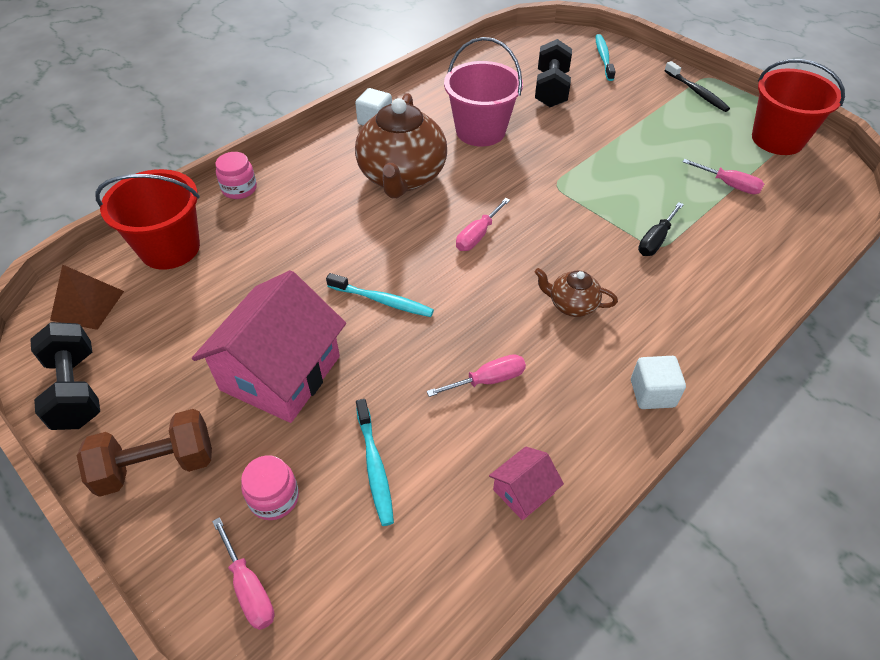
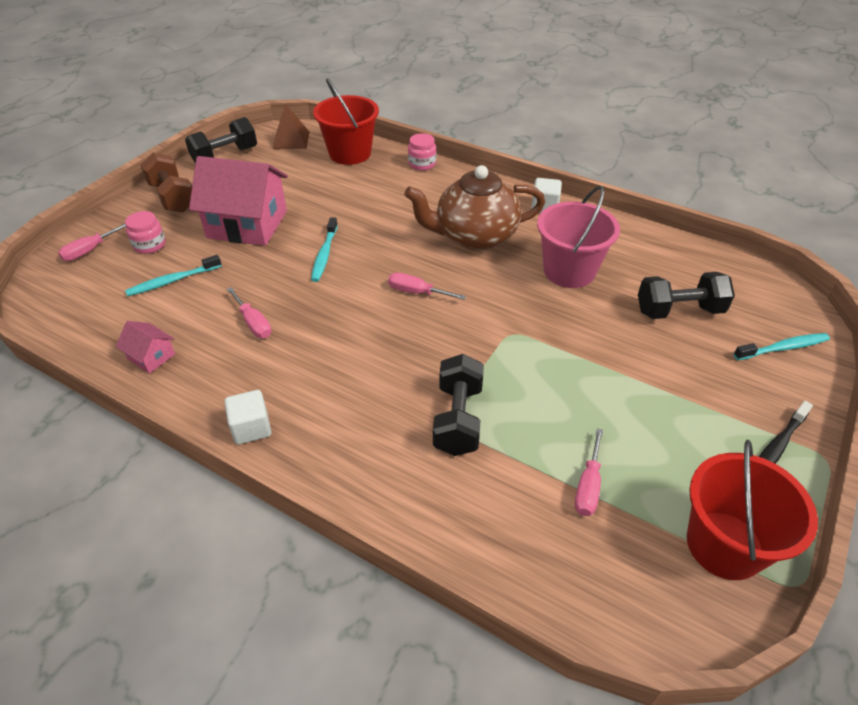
camera: 75 degrees right, 5 degrees down
(572, 305) = (347, 363): brown teapot -> none
(655, 240) = (458, 419): black screwdriver -> black dumbbell

